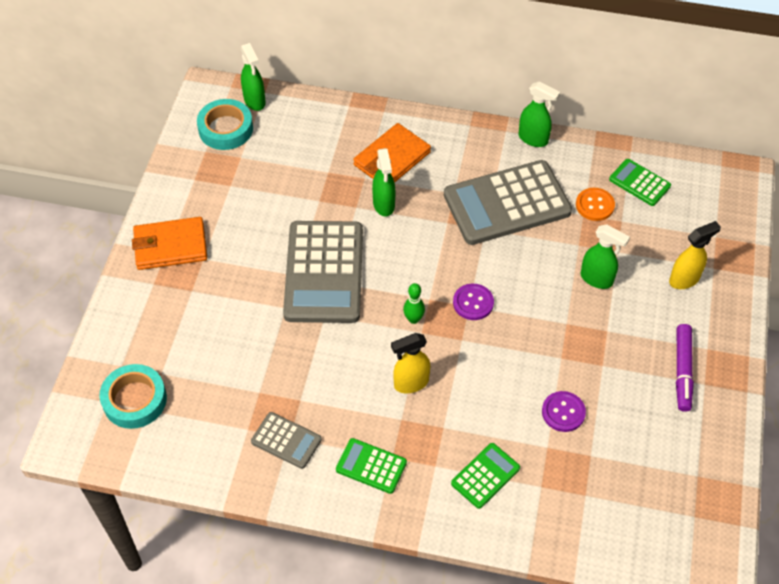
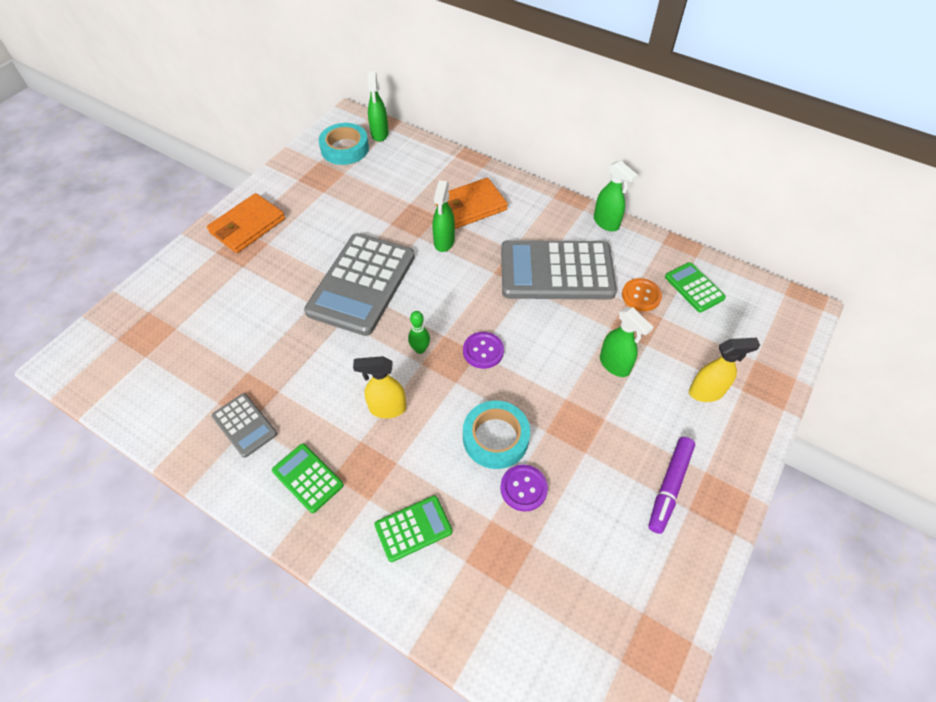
camera: 20 degrees right, 0 degrees up
(134, 400) = (140, 344): turquoise tape -> turquoise tape (495, 438)
(170, 246) = (247, 226): orange wallet -> orange wallet turned 60 degrees counterclockwise

